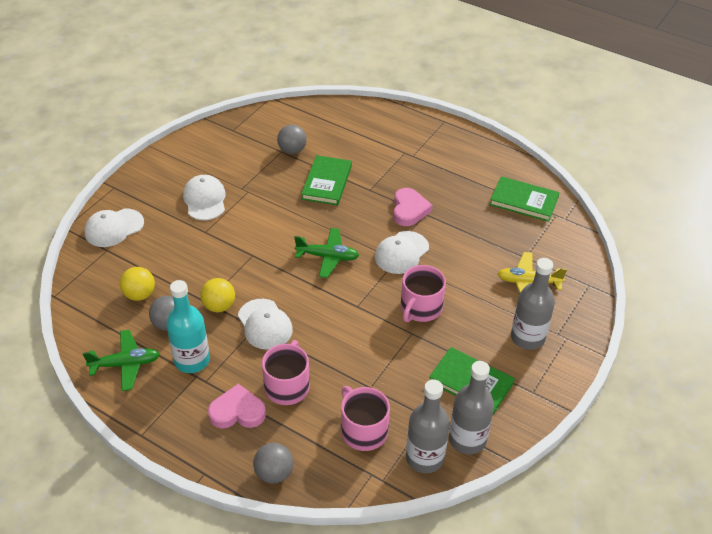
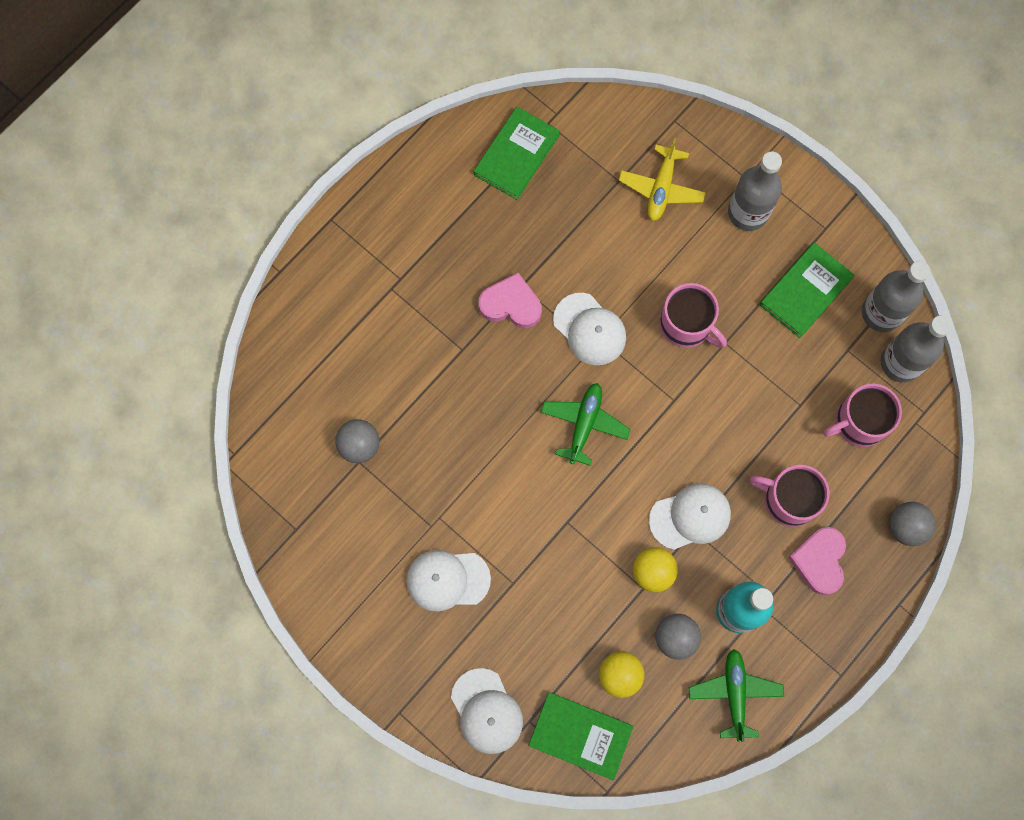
camera: 80 degrees left, 30 degrees up
(327, 182) = (438, 405): green book -> green book (580, 735)

